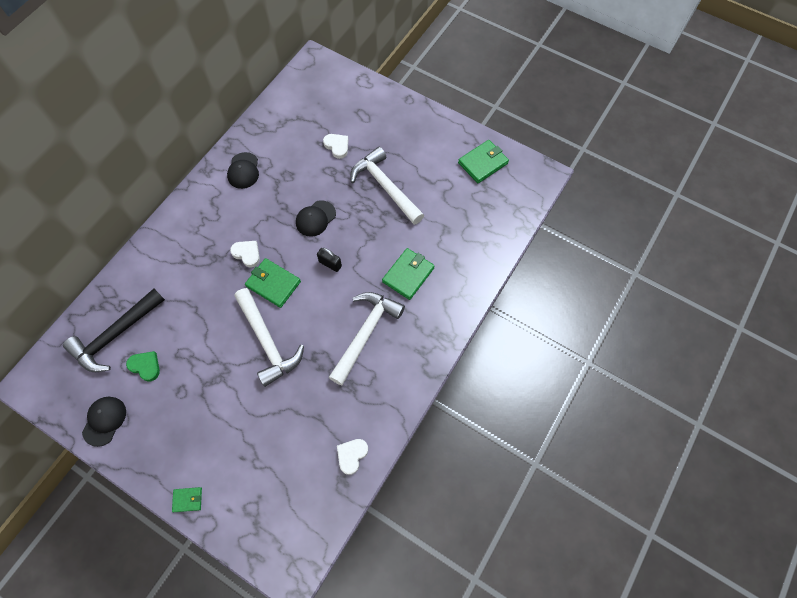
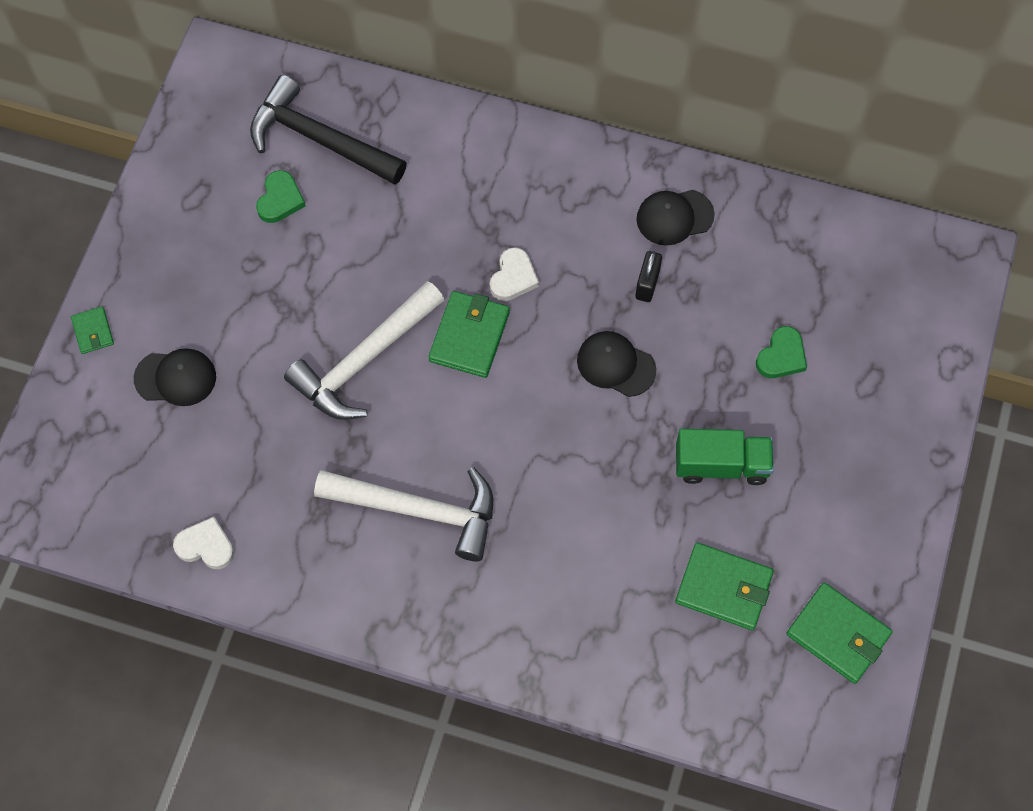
camera: 75 degrees right, 0 degrees up
(104, 421) = (184, 177): black cap -> black cap (175, 378)
(330, 264) = (533, 415): black padlock -> black padlock (647, 284)
(337, 146) = (781, 356): white heart -> green heart
(385, 187) = (721, 465): white hammer -> green truck
(408, 275) = (550, 553): green wallet -> green wallet (723, 588)

